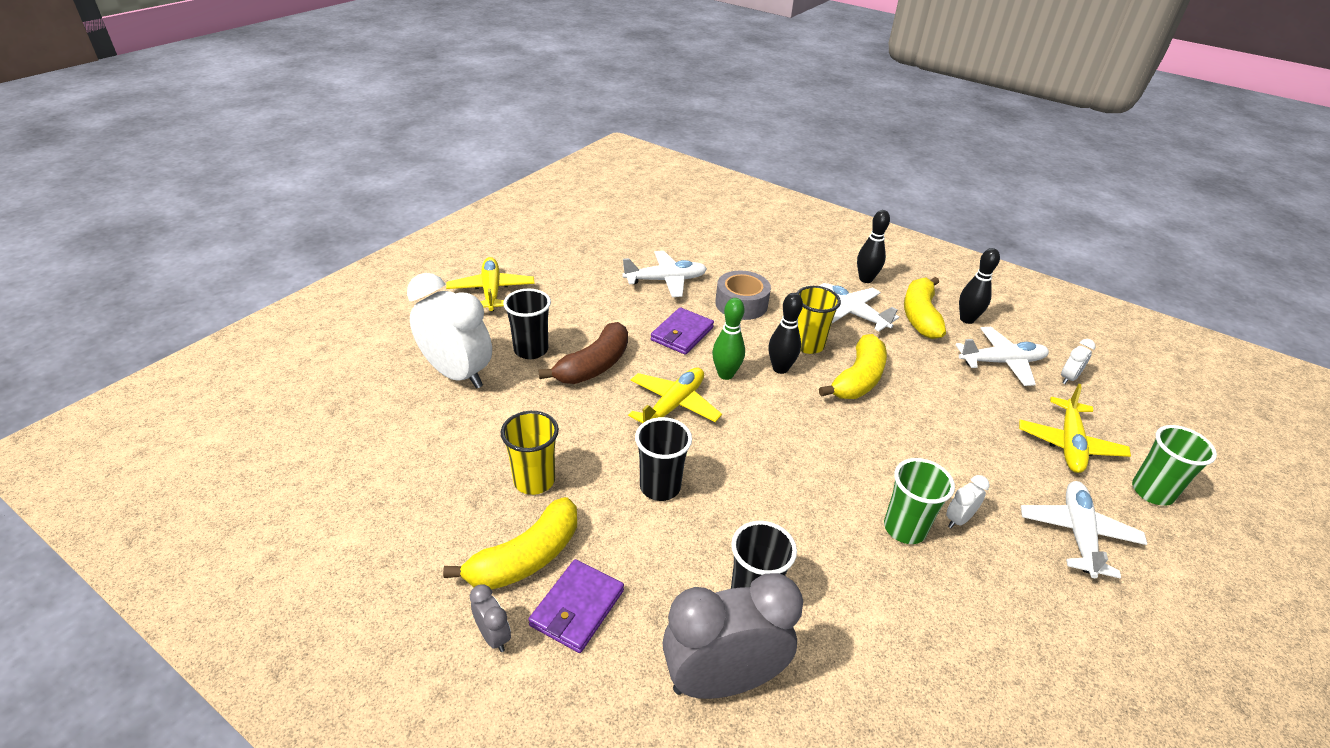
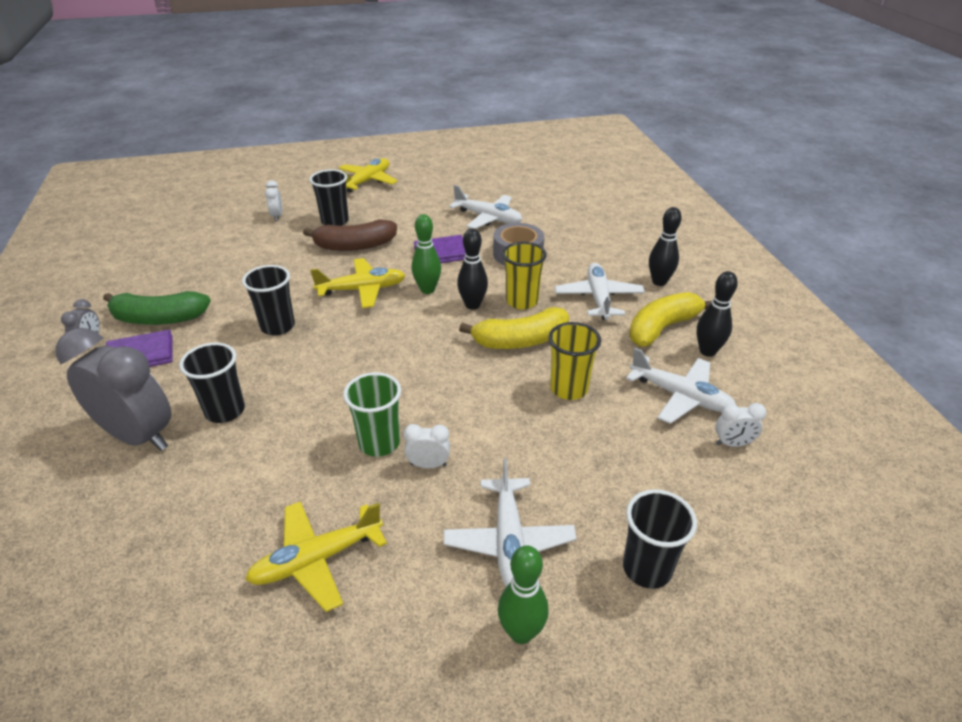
camera: 45 degrees right, 0 degrees up
(457, 374) = (277, 216): white clock -> white clock, size x0.43
(526, 558) = (159, 319): yellow banana -> green banana
(534, 481) = (223, 286): yellow cup -> yellow cup (569, 389)
(1069, 444) = (630, 485): yellow plane -> yellow plane (316, 560)
(1077, 534) = (509, 541): white plane -> white plane turned 120 degrees clockwise
(1152, 492) = (647, 568): green cup -> black cup
(1169, 586) = (521, 632): none -> green bowling pin

